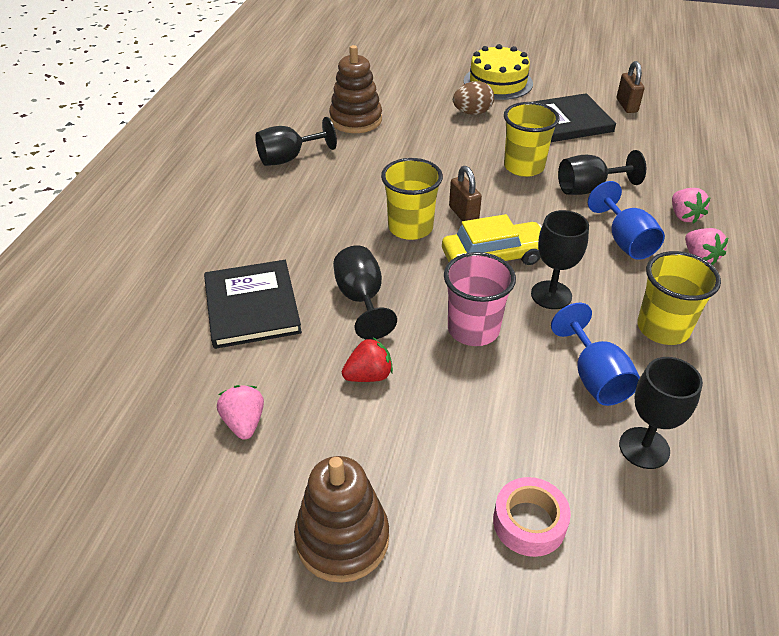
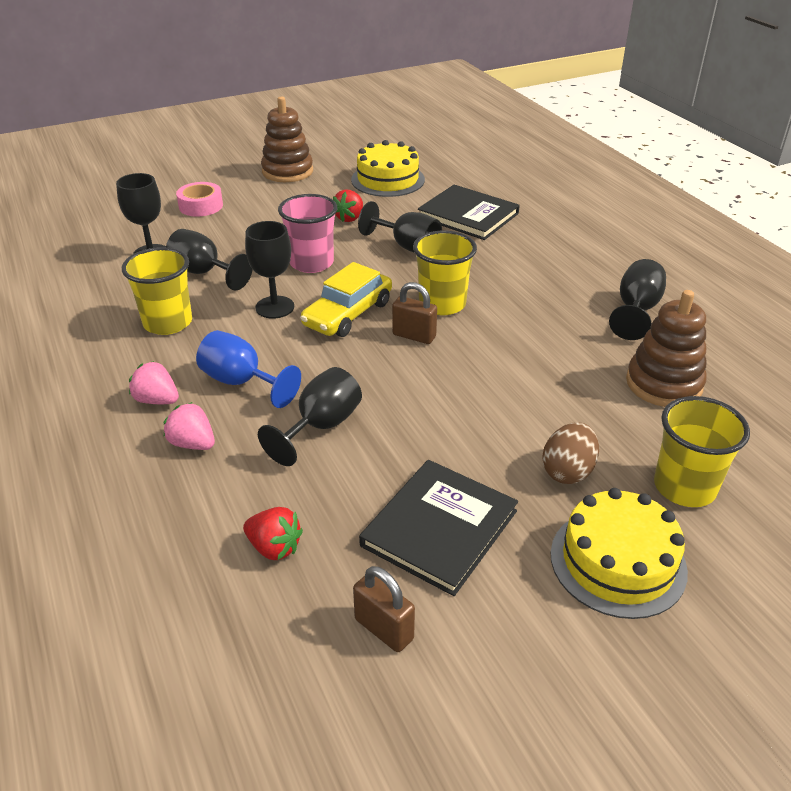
camera: 140 degrees right, 5 degrees down
(244, 423) = (388, 180): pink strawberry -> yellow cake
(523, 167) = (416, 419): yellow cup -> yellow cup (684, 487)
(594, 377) = (204, 273): blue goblet -> black goblet
(660, 148) = (274, 547): none -> red strawberry

